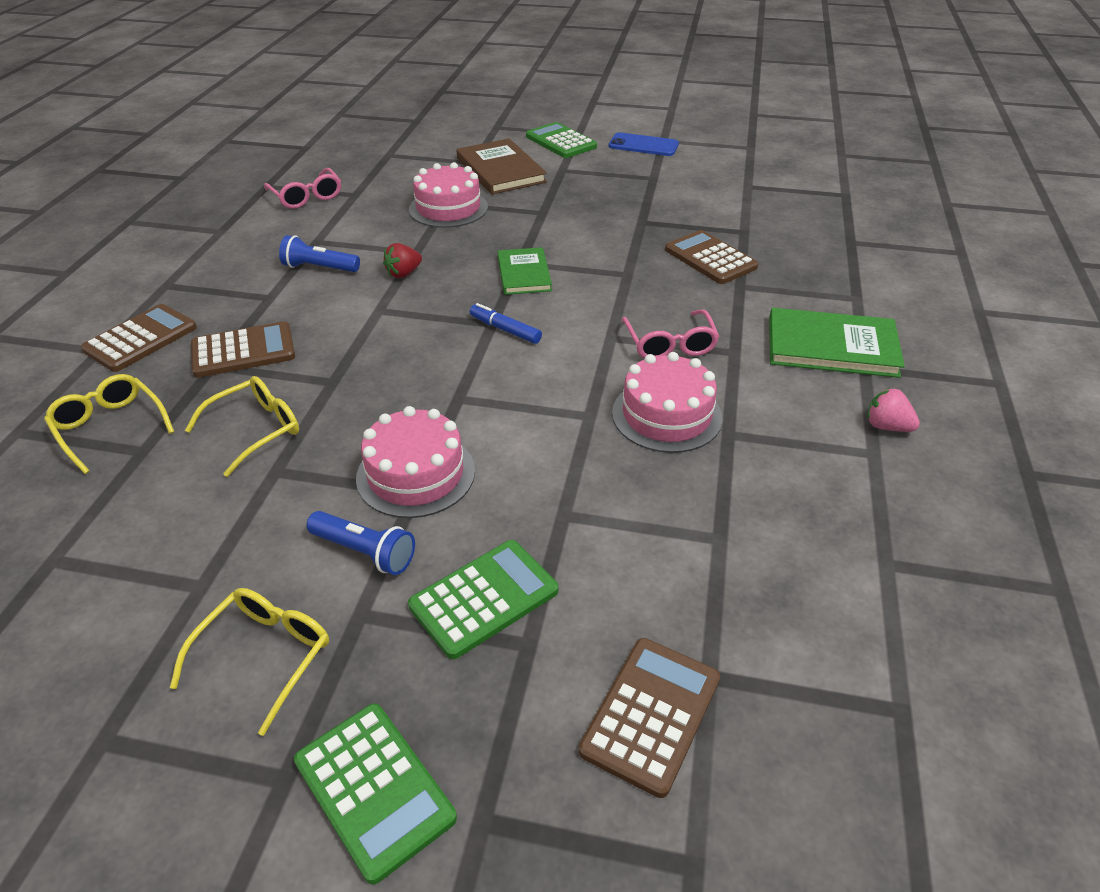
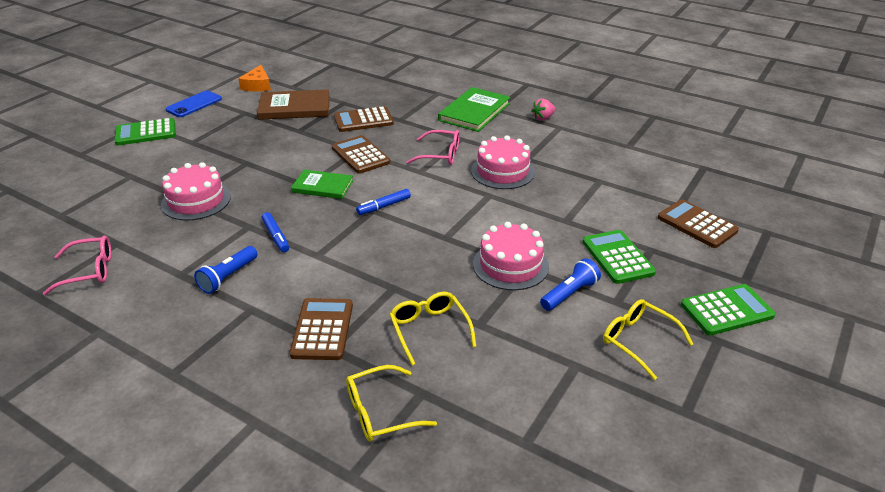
camera: 70 degrees left, 5 degrees down
(141, 339) = (257, 392): brown calculator -> brown calculator (360, 155)
(403, 273) = (276, 236): red strawberry -> blue marker
(501, 170) = (161, 166): brown book -> brown book (295, 107)
(726, 165) = (257, 85): none -> orange cheese

